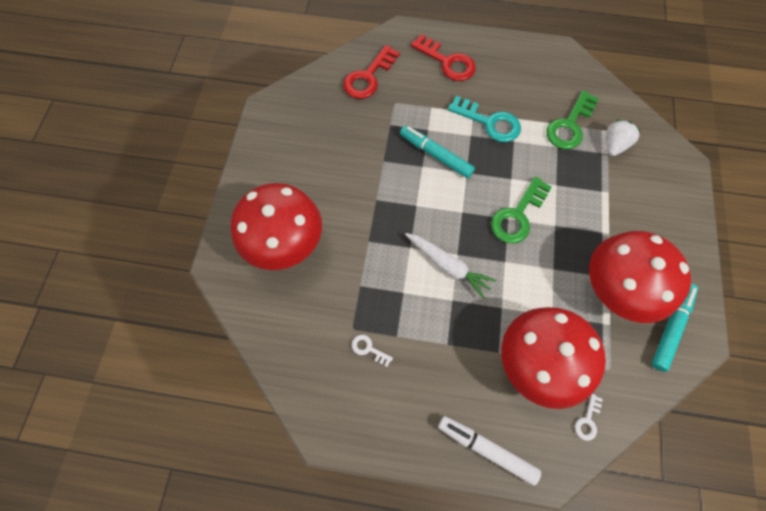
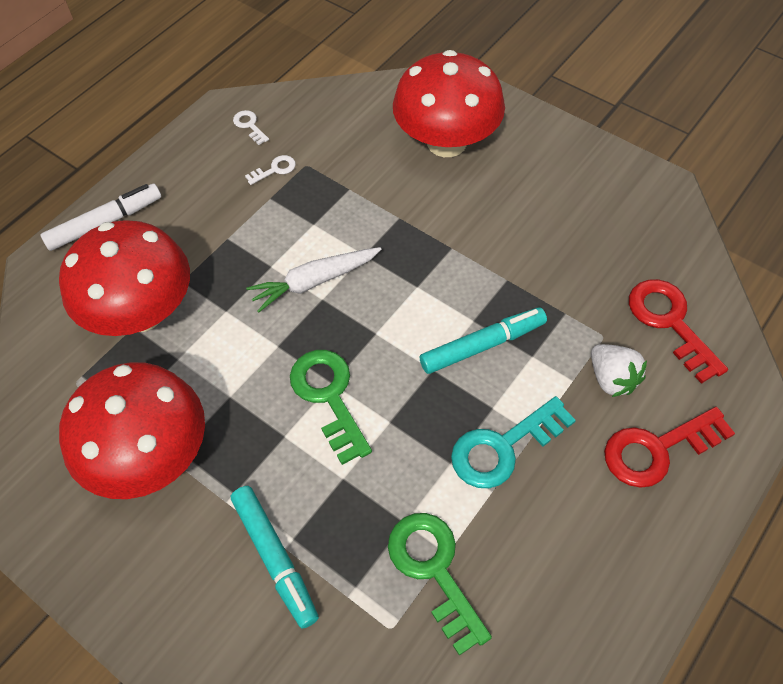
camera: 120 degrees right, 10 degrees down
(587, 420) = (50, 326): white key -> white key (249, 126)
(614, 145) = (357, 619): white strawberry -> white strawberry (612, 379)
(670, 327) = (58, 489): turquoise marker -> turquoise marker (275, 558)

